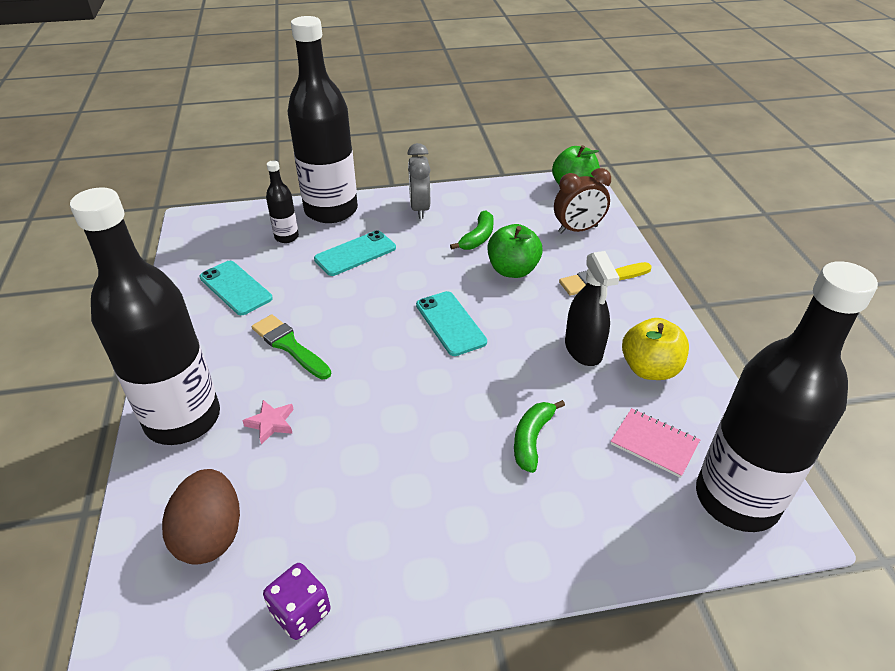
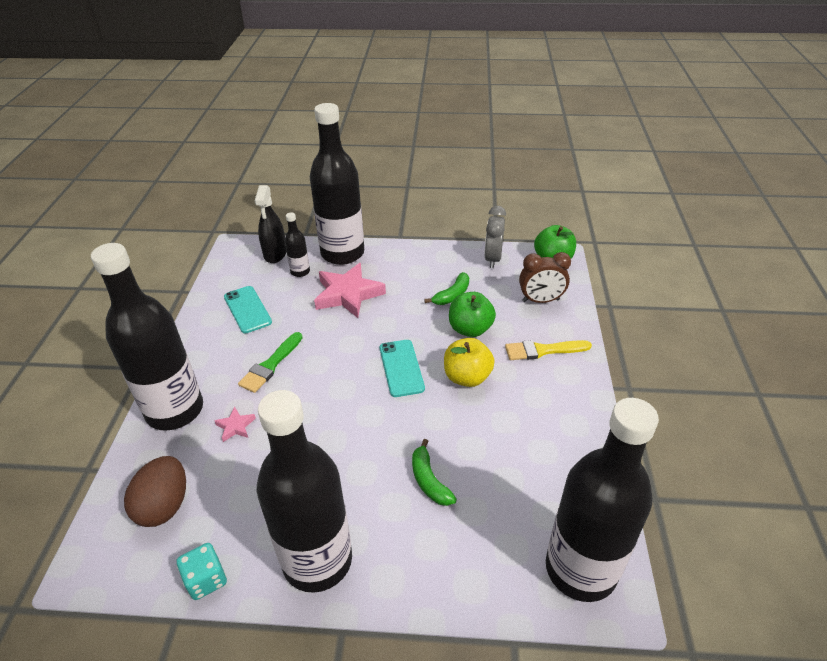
camera: 15 degrees right, 0 degrees up
(289, 346) = (270, 365): green brush -> green brush turned 120 degrees counterclockwise
(301, 612) = (206, 579): purple dice -> turquoise dice
(355, 254) = (348, 294): turquoise phone -> pink star
(420, 208) = (414, 262): grey clock -> grey clock (492, 259)
(435, 557) = (317, 560): none -> black bottle
(532, 439) = (429, 480): green banana -> green banana turned 60 degrees counterclockwise
(583, 349) = (502, 410): black spray bottle -> black spray bottle (275, 254)
(649, 369) = (552, 438): yellow apple -> yellow apple (467, 377)
(654, 444) = (529, 505): pink notebook -> none

